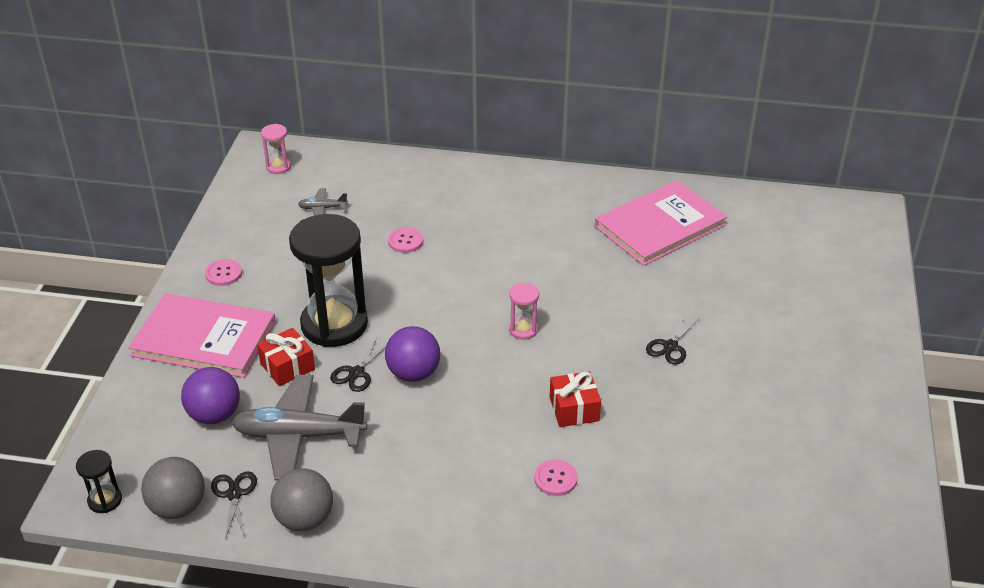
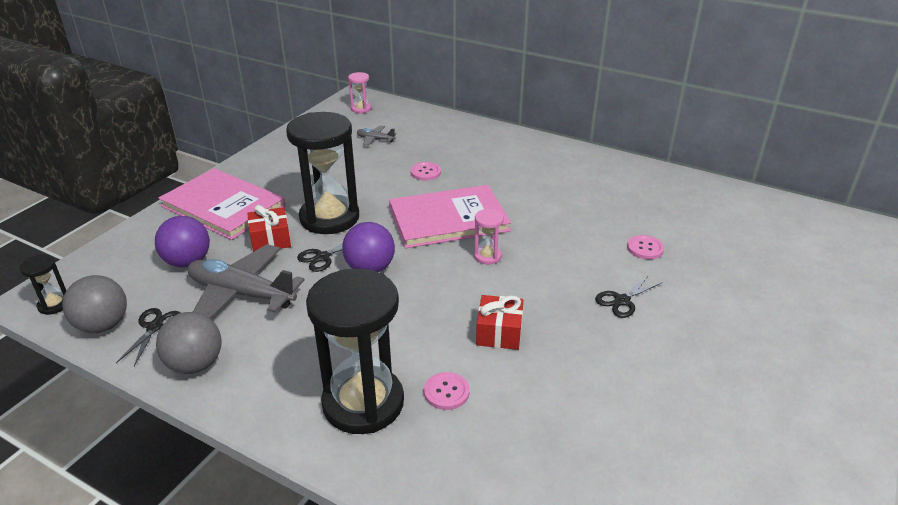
camera: 20 degrees right, 5 degrees down
(223, 273) = (271, 167): pink button -> pink button (645, 248)
(487, 509) = (363, 403): none -> black hourglass
(660, 225) = (655, 202): pink book -> pink book (448, 219)

